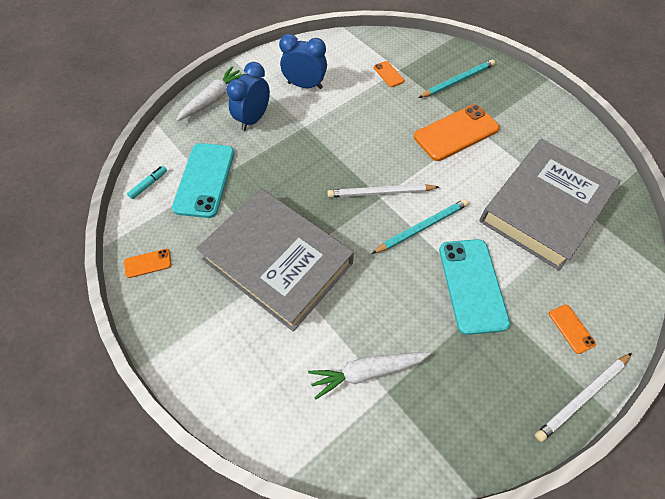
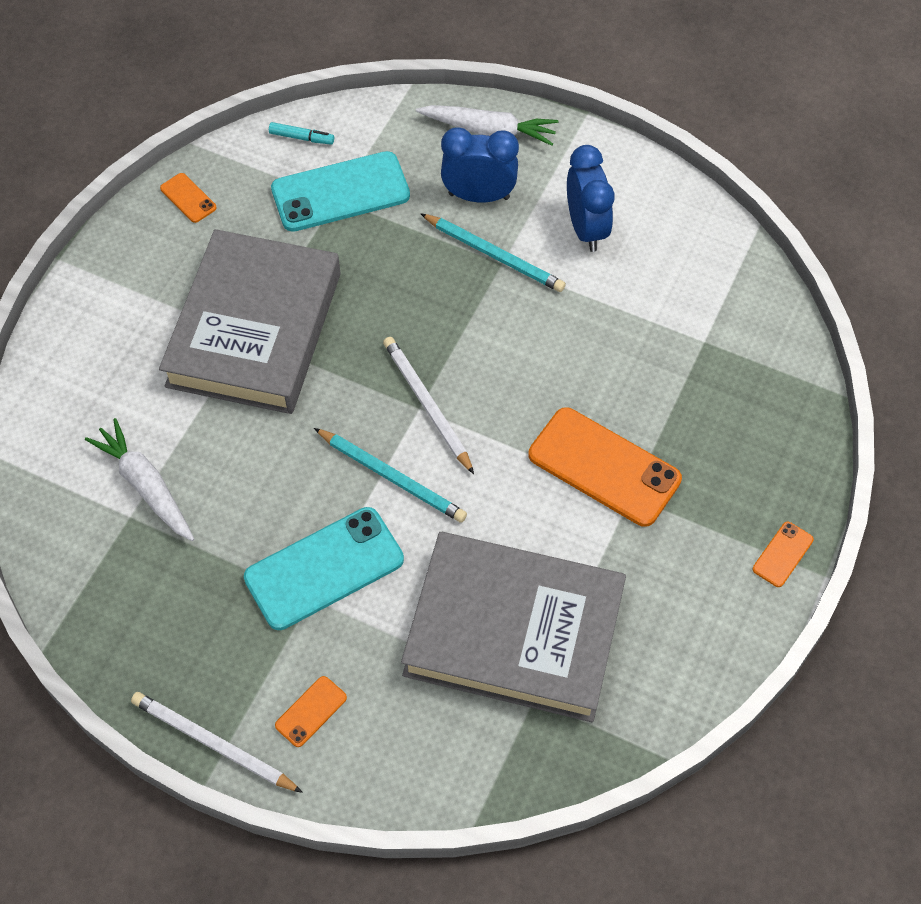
camera: 65 degrees right, 0 degrees up
(388, 74) = (682, 330): orange phone -> orange phone (782, 554)
(457, 81) = (729, 434): turquoise pencil -> turquoise pencil (494, 255)

